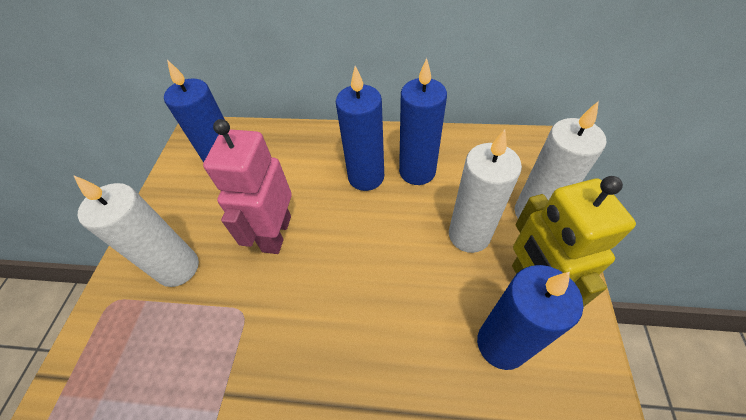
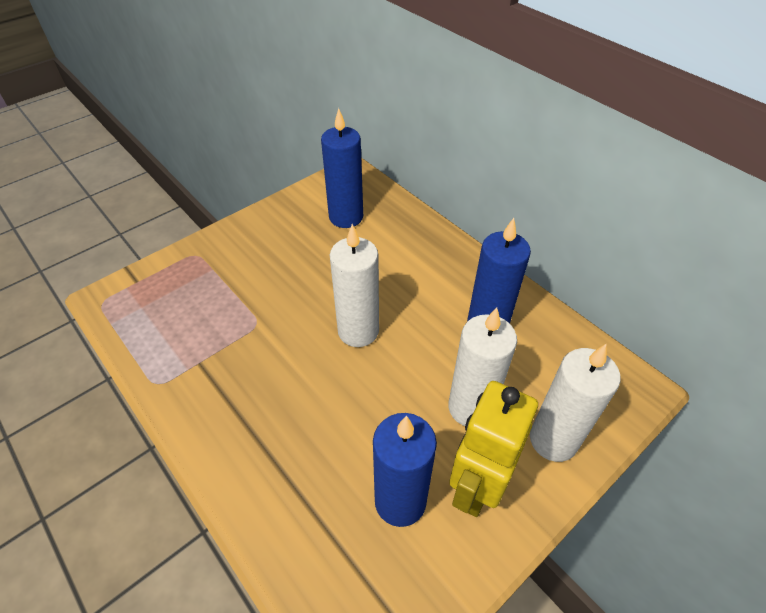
camera: 40 degrees right, 5 degrees down
(178, 268) = (248, 263): white candle -> white candle (358, 331)
(276, 233) = (329, 289): pink robot -> none
(366, 177) = (439, 298): blue candle -> none

